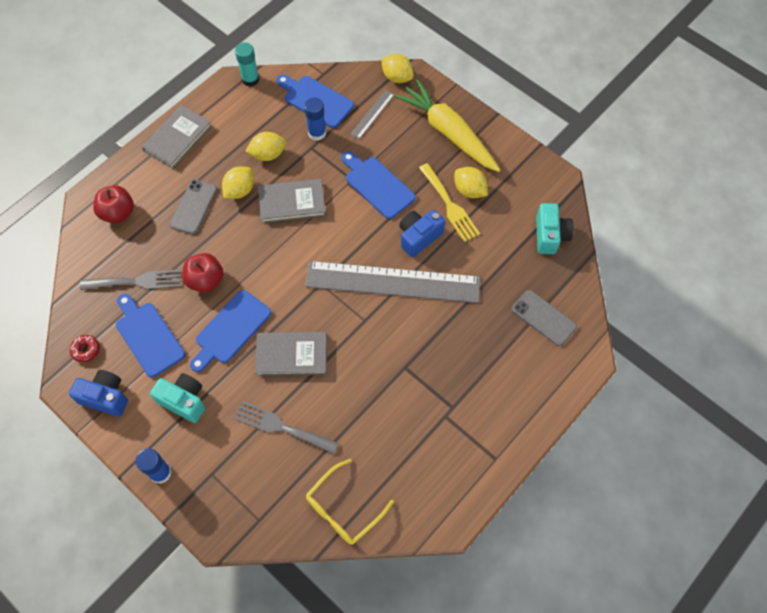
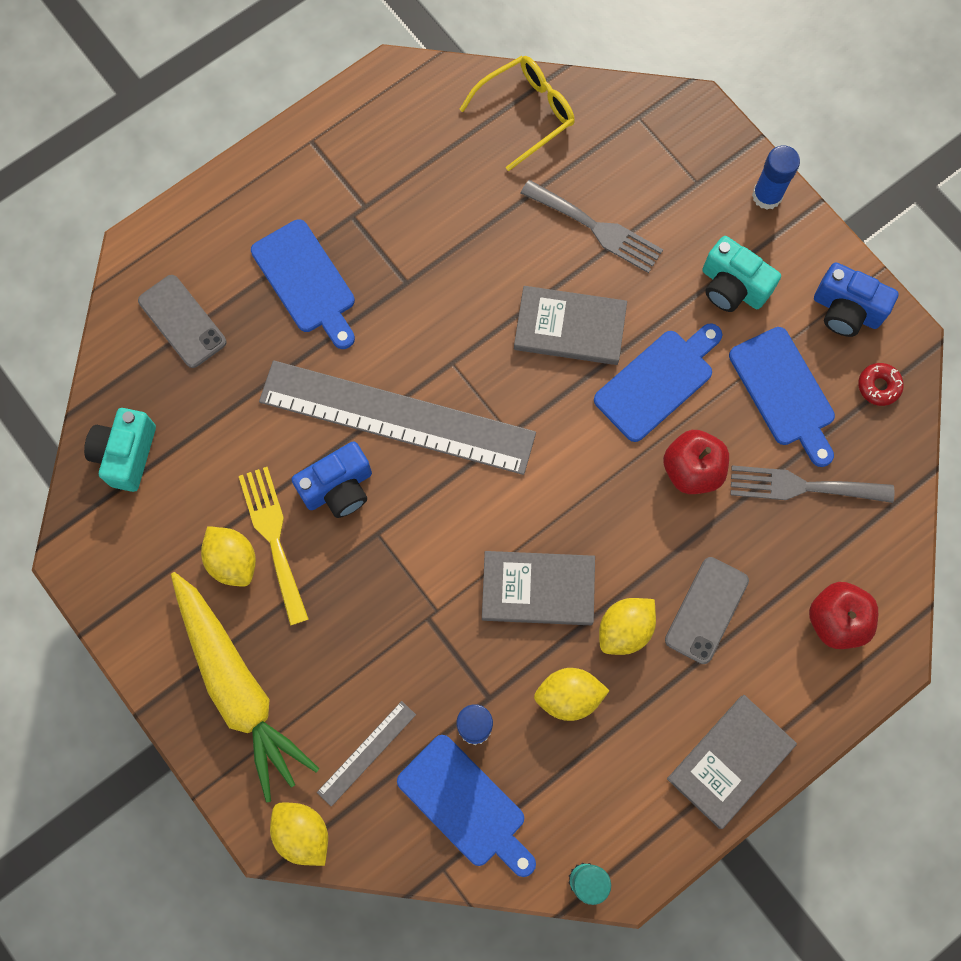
camera: 170 degrees left, 10 degrees up
(377, 185) = (386, 598): blue cutting board -> blue cutting board (306, 282)

